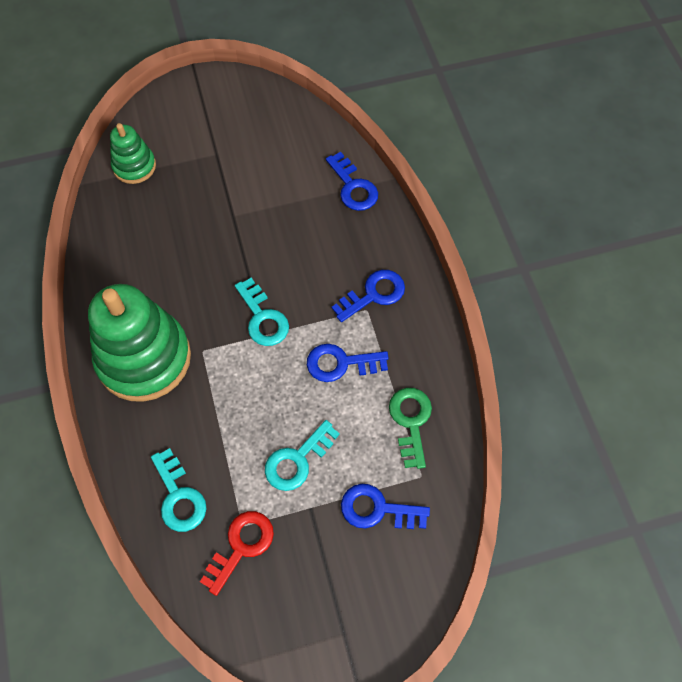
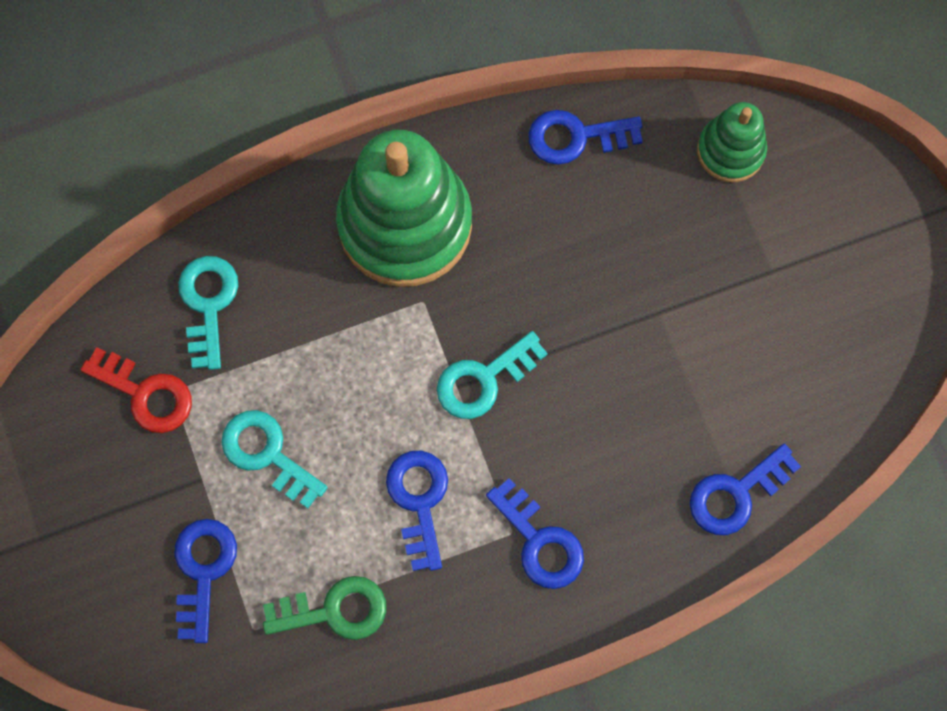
camera: 85 degrees right, 10 degrees up
(104, 249) = (576, 137): none -> blue key
(179, 497) = (208, 304): turquoise key -> turquoise key turned 120 degrees clockwise

